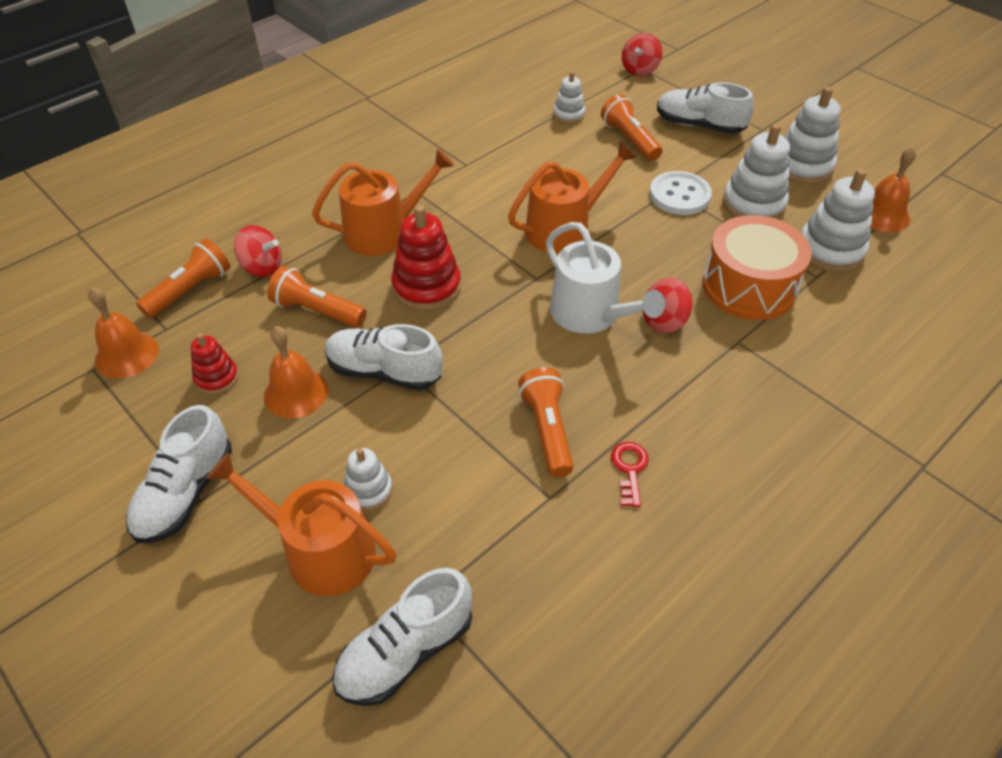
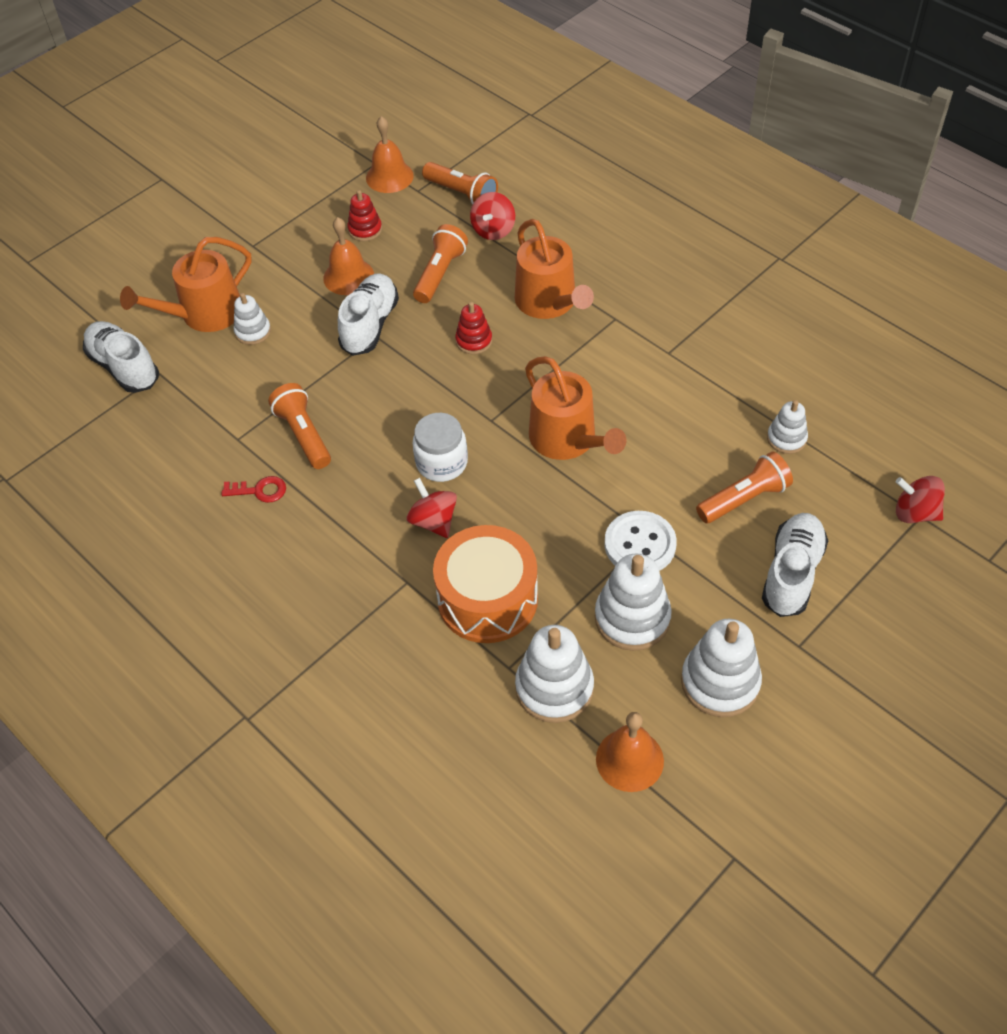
camera: 90 degrees right, 5 degrees up
(185, 493) = (259, 237): white shoe -> none
(321, 551) = (205, 314): orange watering can -> orange watering can turned 150 degrees counterclockwise
(426, 287) = (474, 341): red stacking toy -> red stacking toy, size x0.57
(547, 430) = (304, 435): orange flashlight -> orange flashlight turned 105 degrees counterclockwise
(590, 314) = (442, 463): white watering can -> white jar

